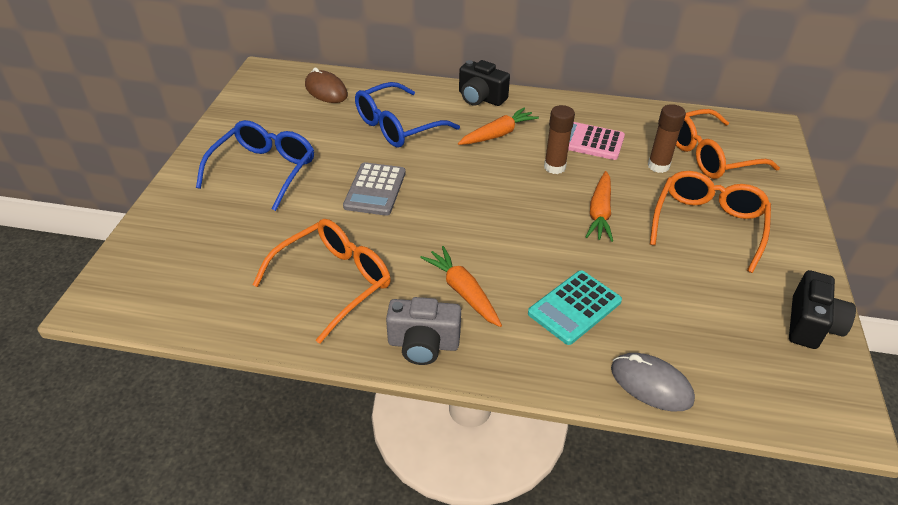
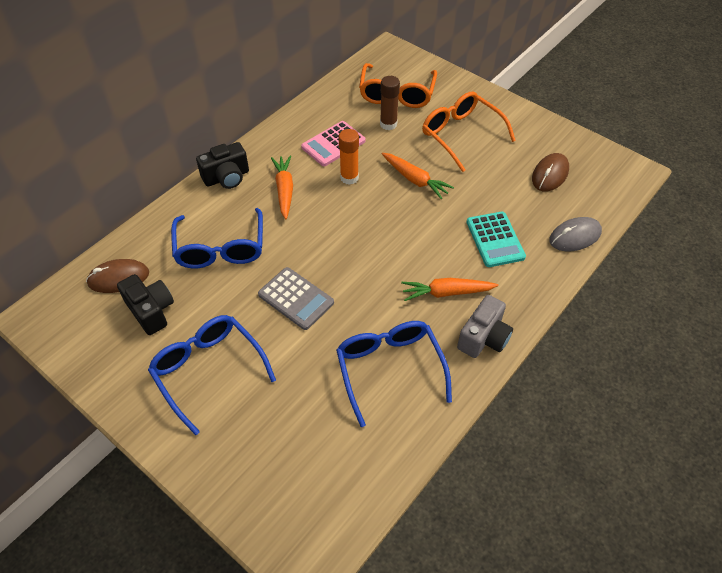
camera: 60 degrees left, 10 degrees up
(334, 282) = (389, 368): orange glasses -> blue glasses
(554, 167) = (349, 178): brown glue stick -> orange glue stick
(733, 326) = (550, 174): none -> brown mouse
(811, 325) = (566, 142): black camera -> black camera (151, 311)

